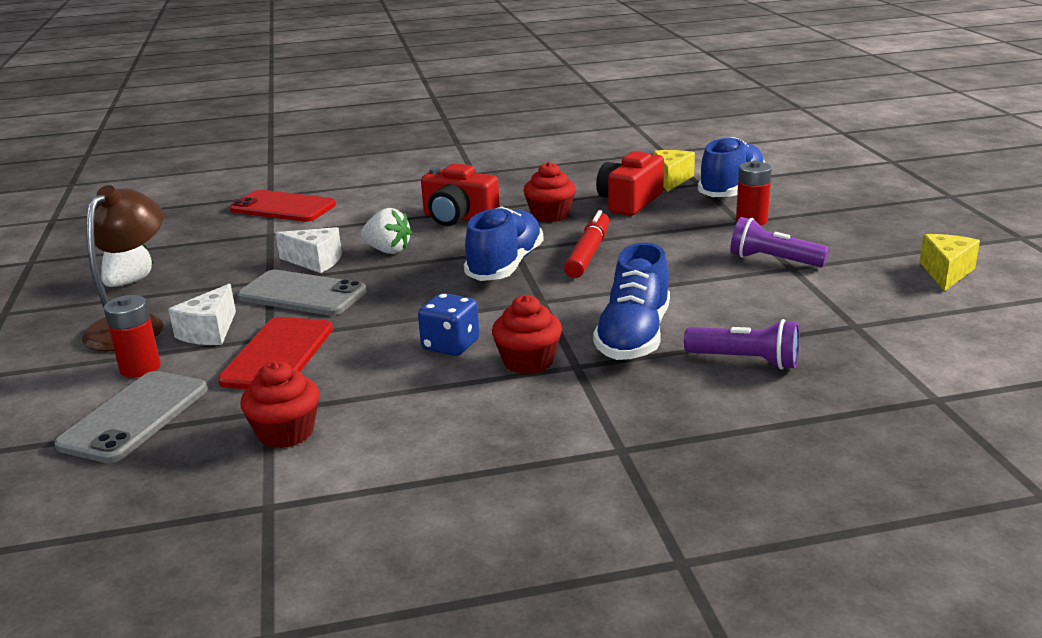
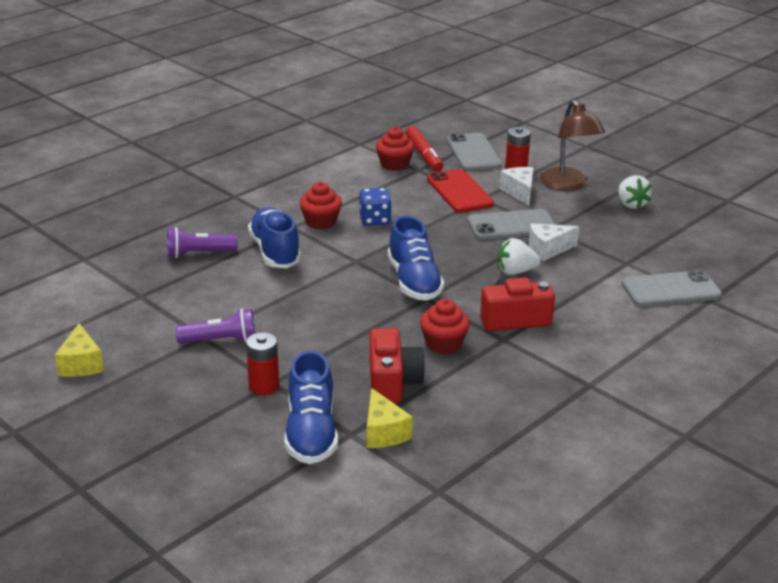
camera: 145 degrees right, 5 degrees up
(283, 207) = (671, 290): red phone -> grey phone
(588, 253) = (367, 309): red marker -> red marker (424, 155)

